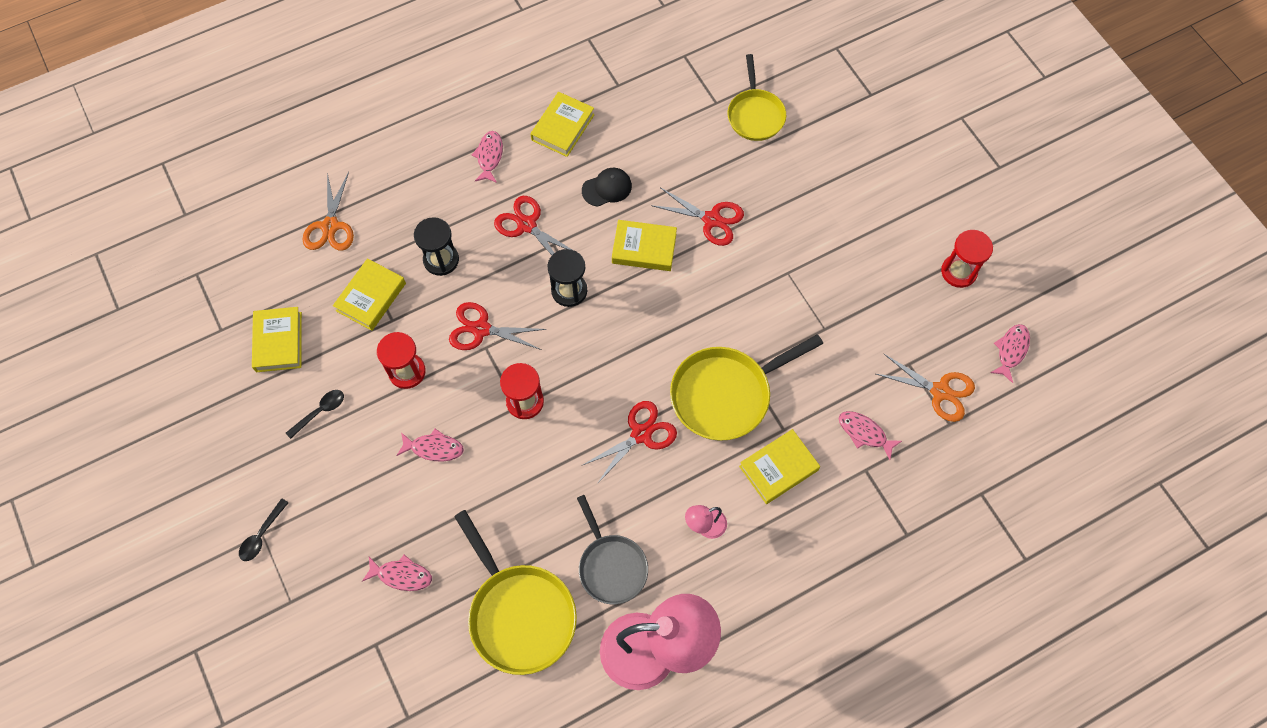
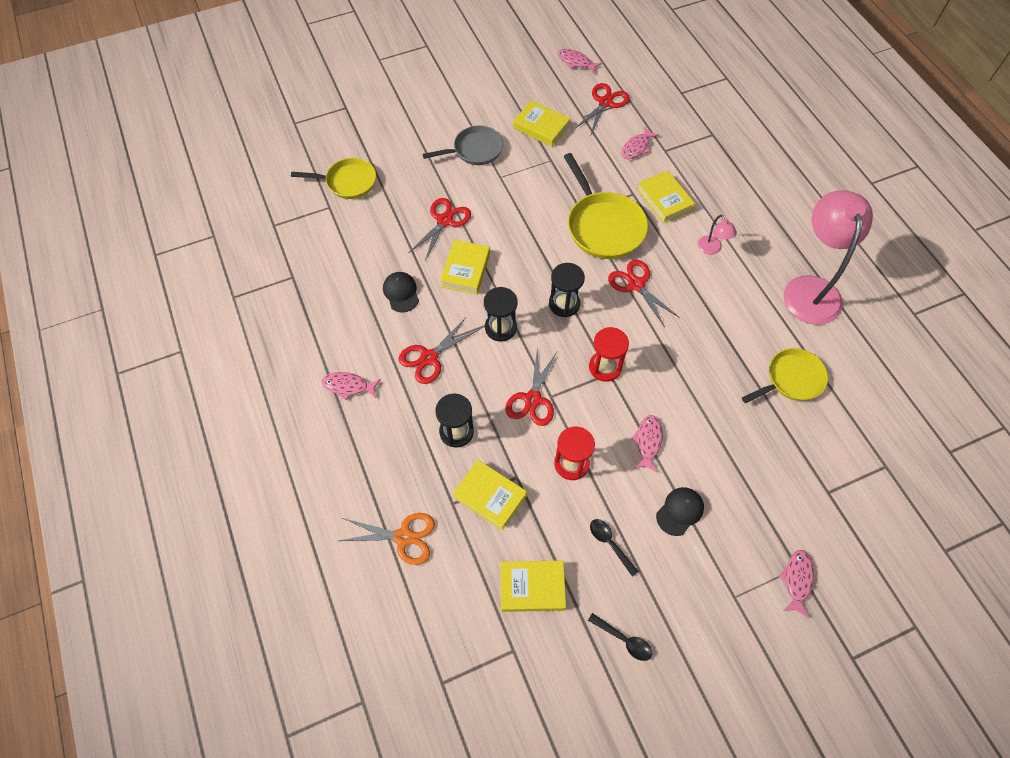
camera: 85 degrees left, 5 degrees down
(262, 535) = (736, 597): black spoon -> black spoon (624, 640)
(354, 481) = (680, 511): none -> black cap
(402, 575) = (766, 470): pink fish -> pink fish (797, 580)
(519, 613) = (791, 379): yellow pan -> yellow pan, size x0.66
(563, 127) = (329, 323): yellow book -> yellow book (541, 127)
(606, 355) = (564, 304): none -> black hourglass
(611, 566) = (747, 313): grey pan -> grey pan (474, 150)
(940, 391) = (605, 103): orange scissors -> red scissors
(958, 272) = (511, 79): red hourglass -> none

